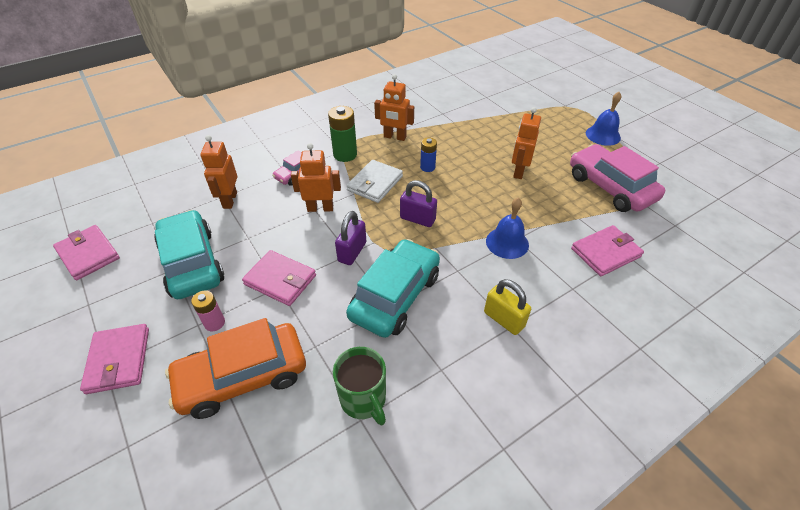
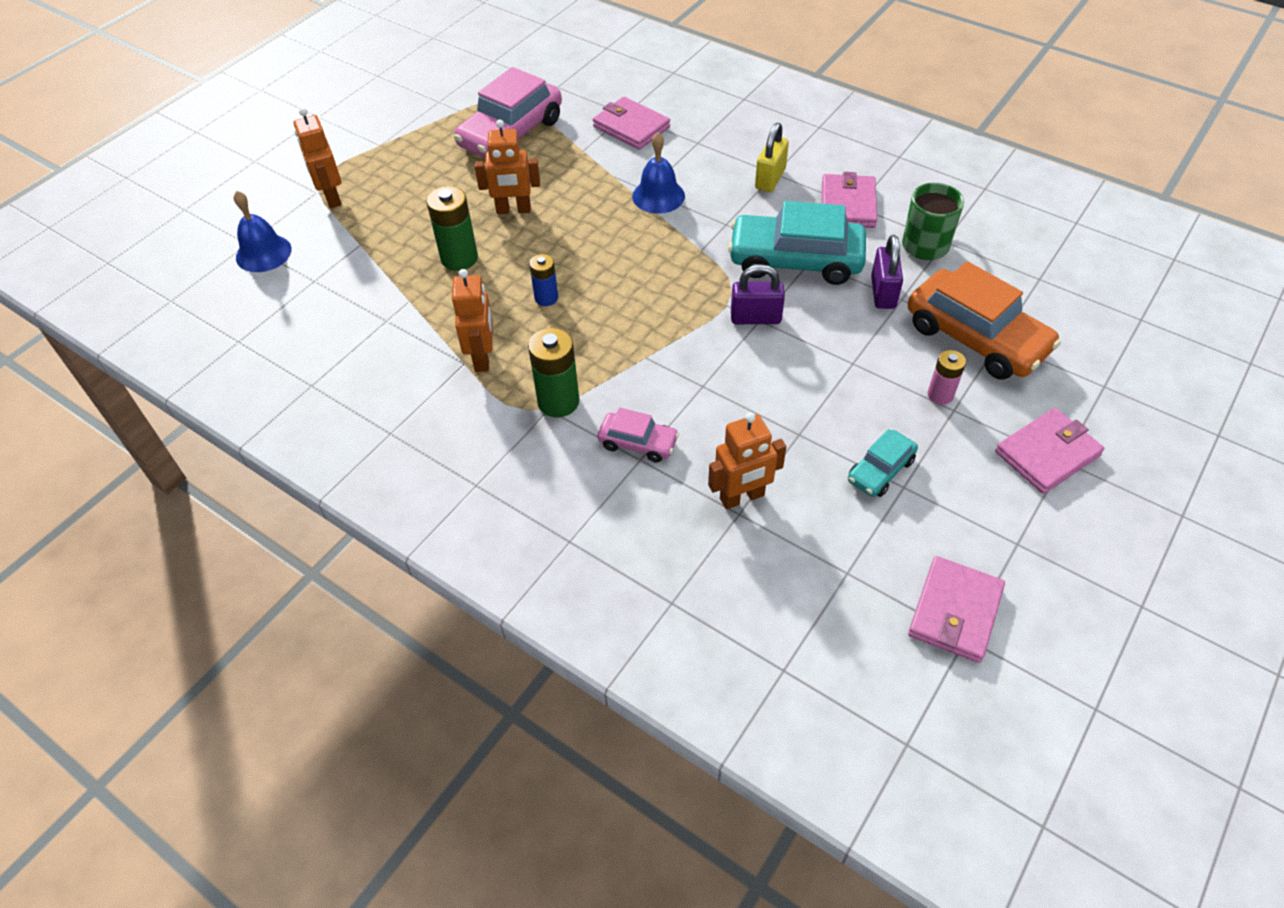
camera: 110 degrees left, 5 degrees up
(192, 263) = (880, 470): turquoise car -> turquoise car, size x0.51
(280, 280) = (842, 365): pink wallet -> pink wallet (848, 205)
(320, 208) = (697, 380): orange robot -> orange robot (331, 197)
(375, 183) = (612, 342): white wallet -> none
(417, 219) = (661, 278): purple padlock -> purple padlock (883, 293)
(480, 143) = (459, 258): none -> green battery
(603, 135) = (392, 149): blue bell -> blue bell (263, 253)

